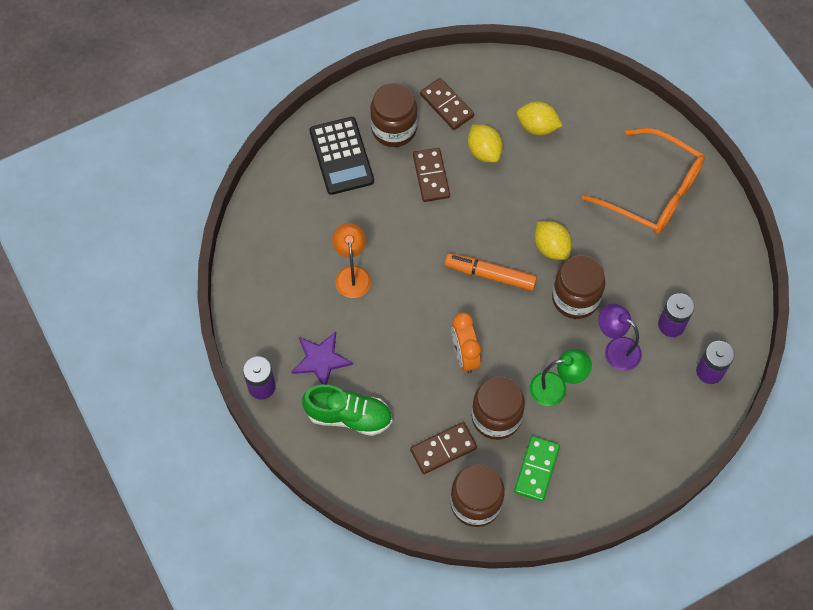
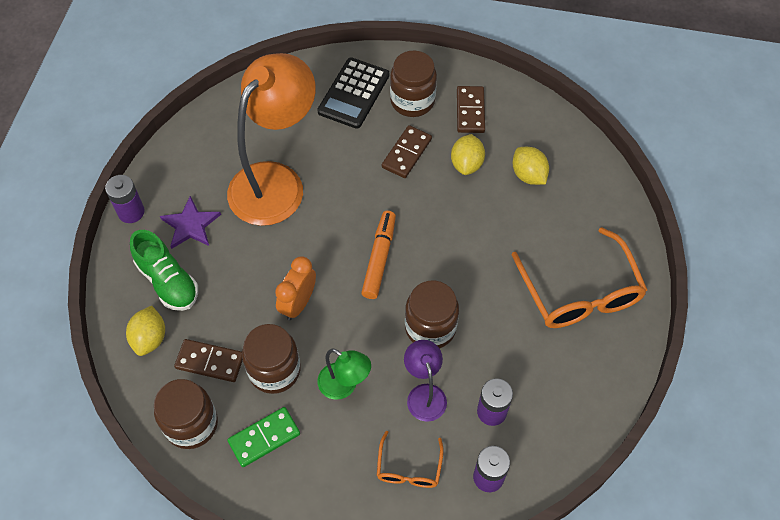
camera: 40 degrees right, 5 degrees down
(352, 274) = (276, 181): orange lamp -> orange lamp, size x2.15
(490, 275) = (379, 258): orange marker -> orange marker turned 45 degrees clockwise
(551, 247) = (449, 273): yellow lemon -> yellow lemon (150, 338)
(653, 408) = (409, 468): none -> orange glasses

